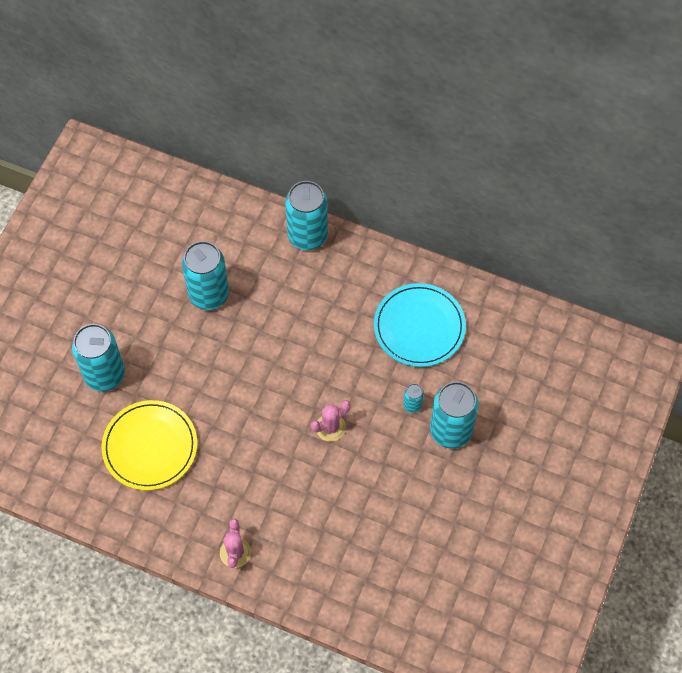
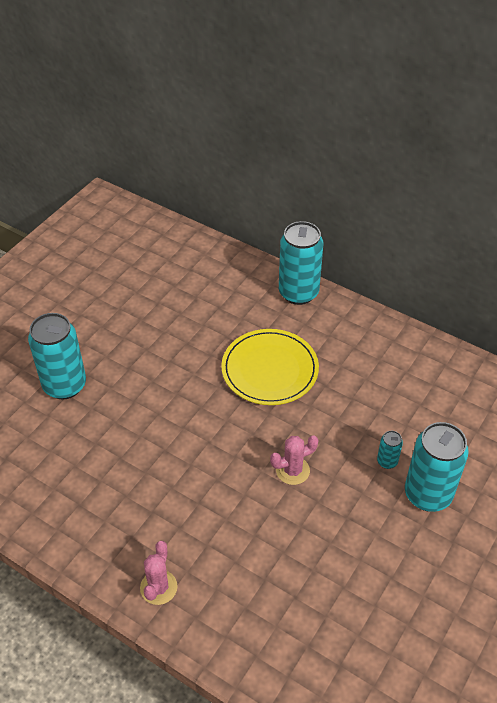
camera: 10 degrees right, 15 degrees down
(150, 446) = (92, 460): yellow plate -> yellow plate (270, 369)
(209, 295) = (189, 329): turquoise can -> none
(419, 327) = (403, 387): turquoise plate -> none

